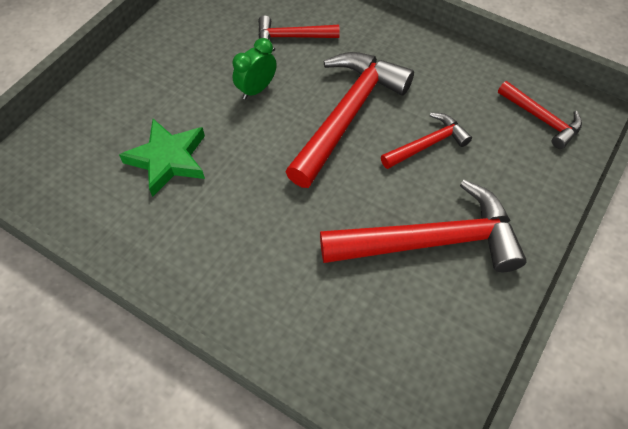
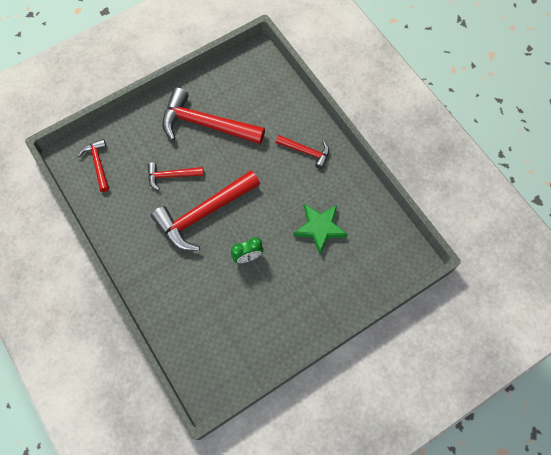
camera: 155 degrees left, 10 degrees up
(292, 37) = (204, 291): red hammer -> red hammer (306, 152)

